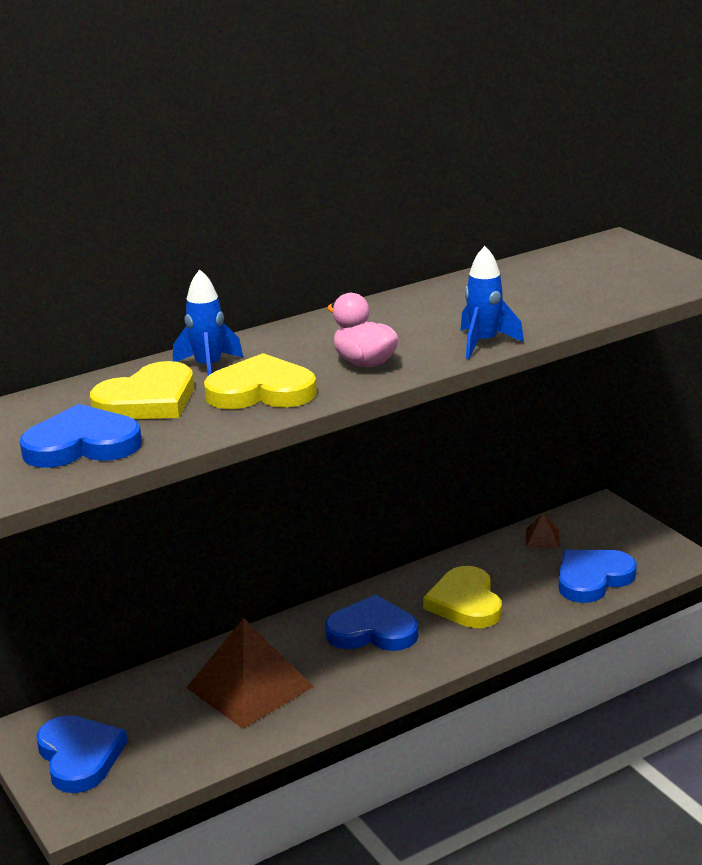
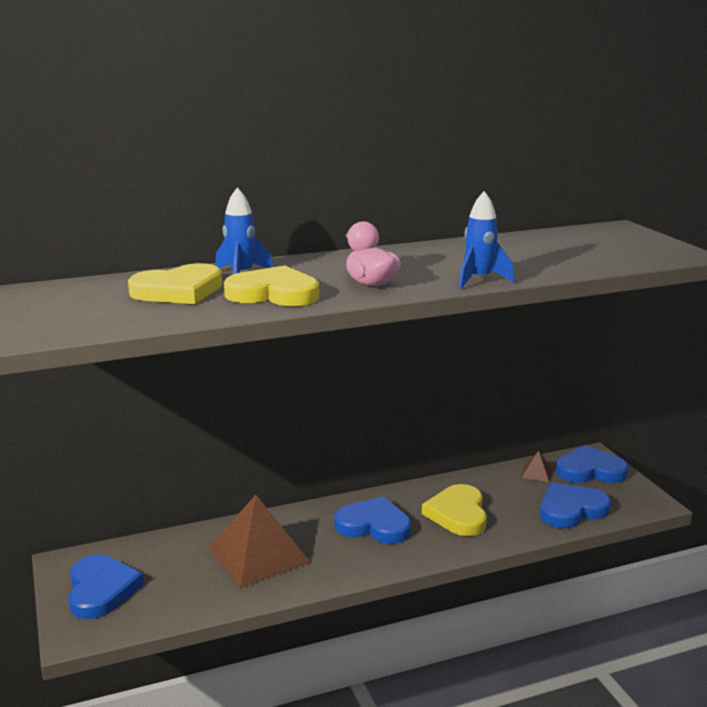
camera: 10 degrees right, 5 degrees down
(82, 445) = (104, 314): blue heart -> blue heart (590, 470)

